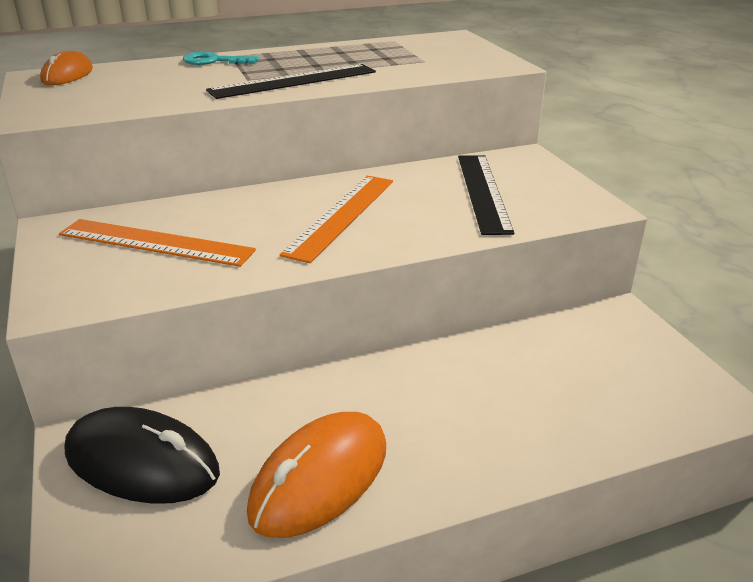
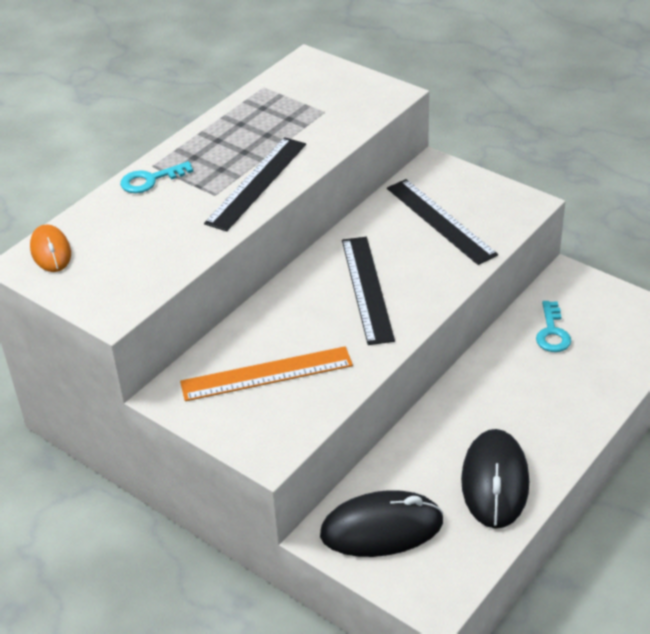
camera: 30 degrees left, 10 degrees up
(320, 479) = (495, 482): orange mouse -> black mouse
(341, 215) = (367, 289): orange ruler -> black ruler
(551, 357) = (552, 332): none -> turquoise key

